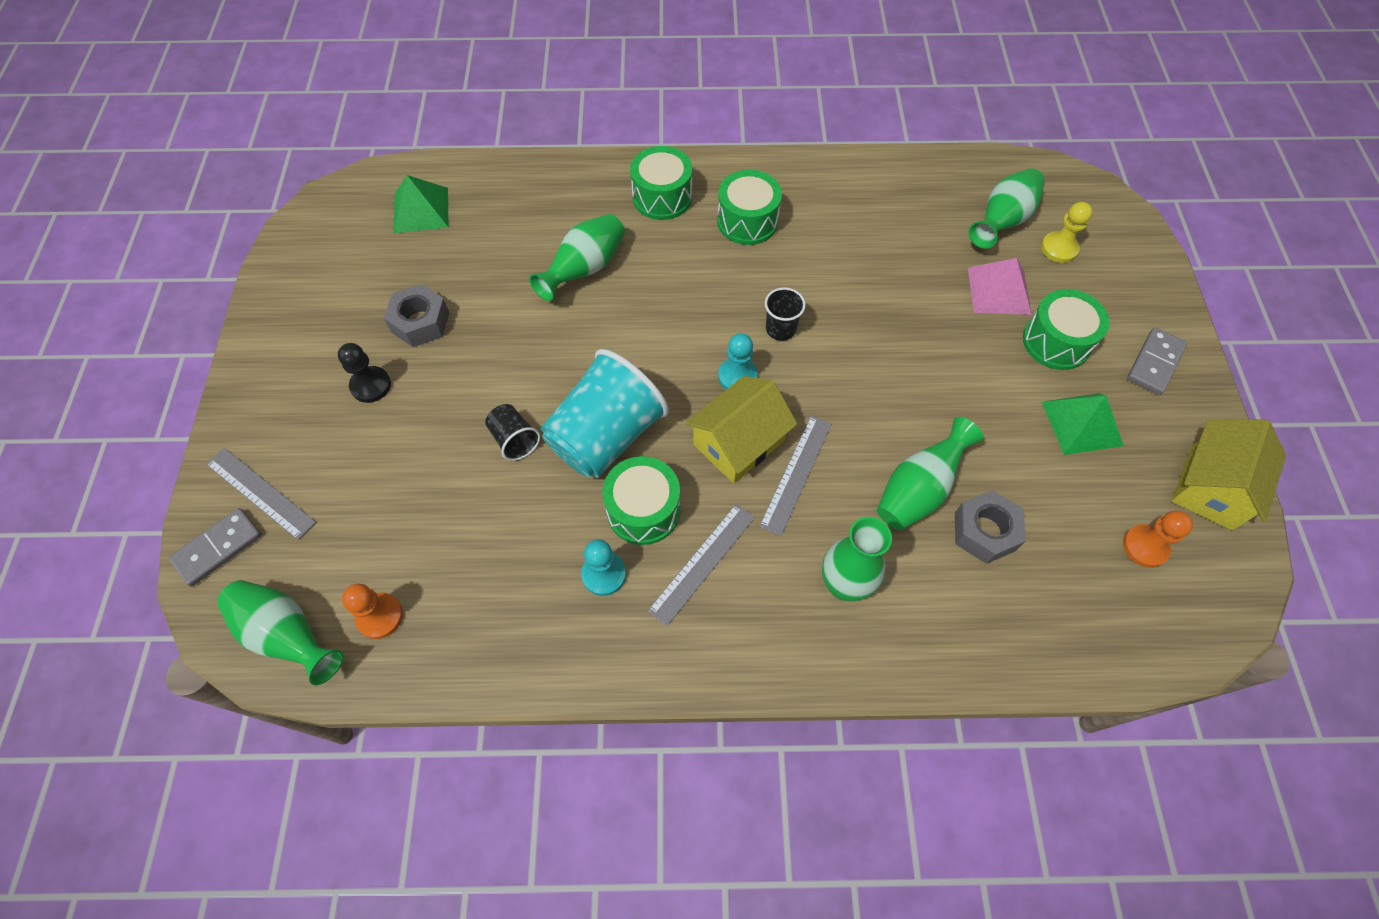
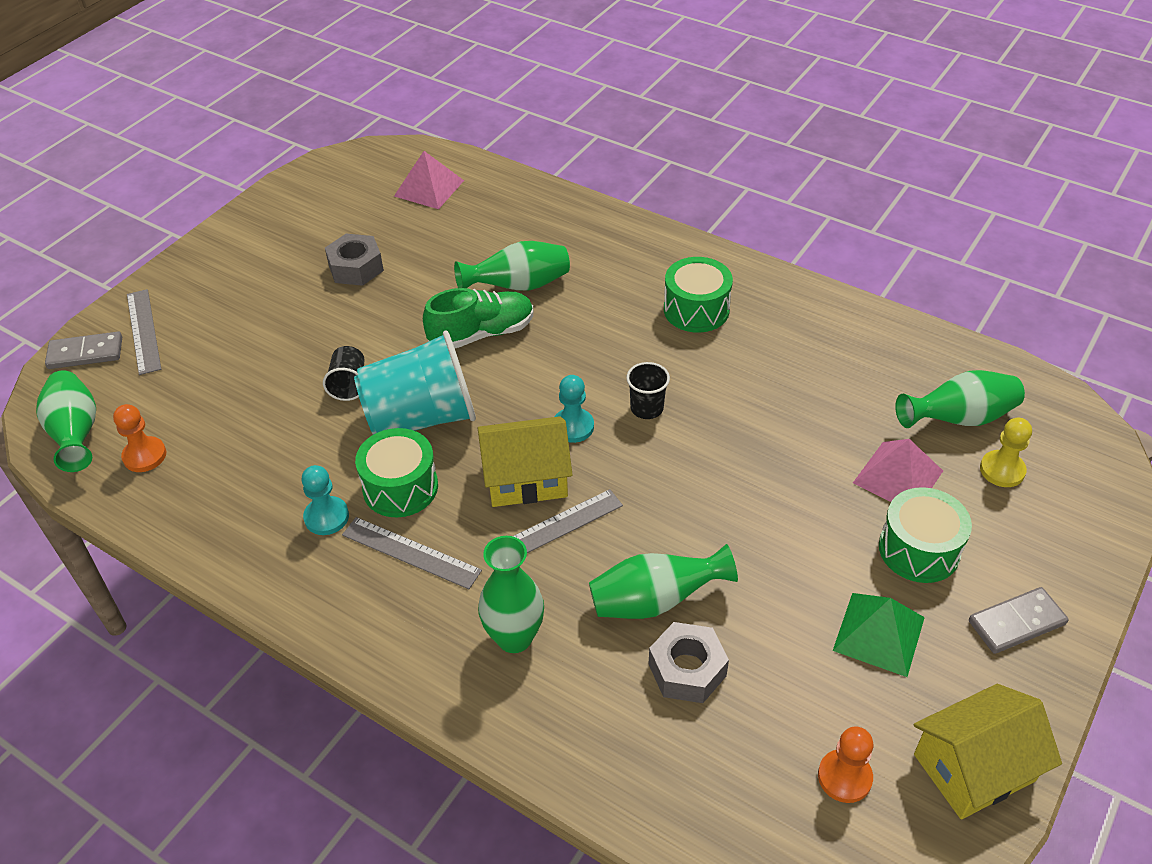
camera: 35 degrees right, 15 degrees down
(371, 385) = (281, 295): black pawn -> none
(421, 210) = (429, 188): green pyramid -> pink pyramid
(591, 330) = (482, 334): none -> green shoe
(662, 197) = (636, 259): green drum -> none
(702, 563) = (411, 553): grey ruler -> grey ruler turned 45 degrees clockwise

